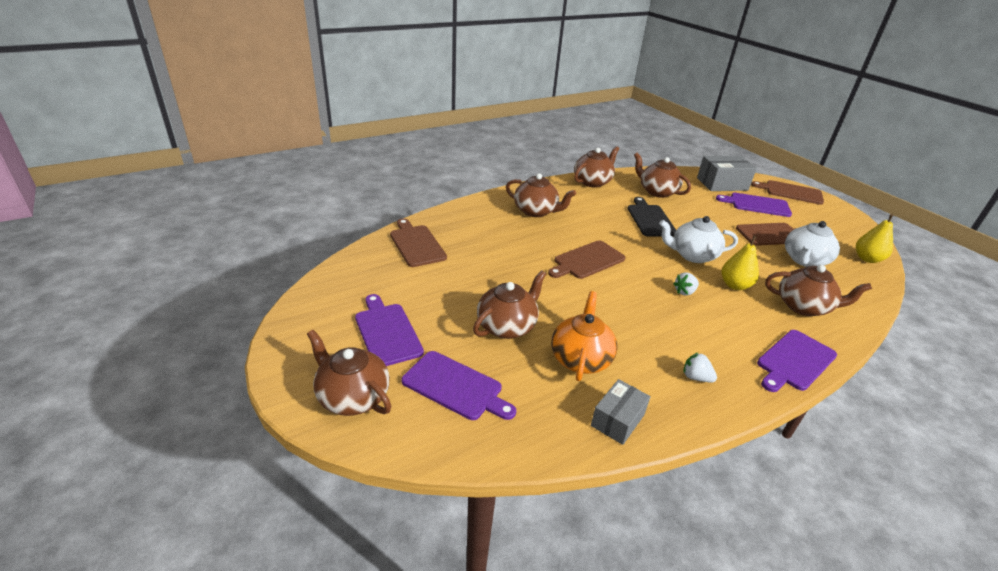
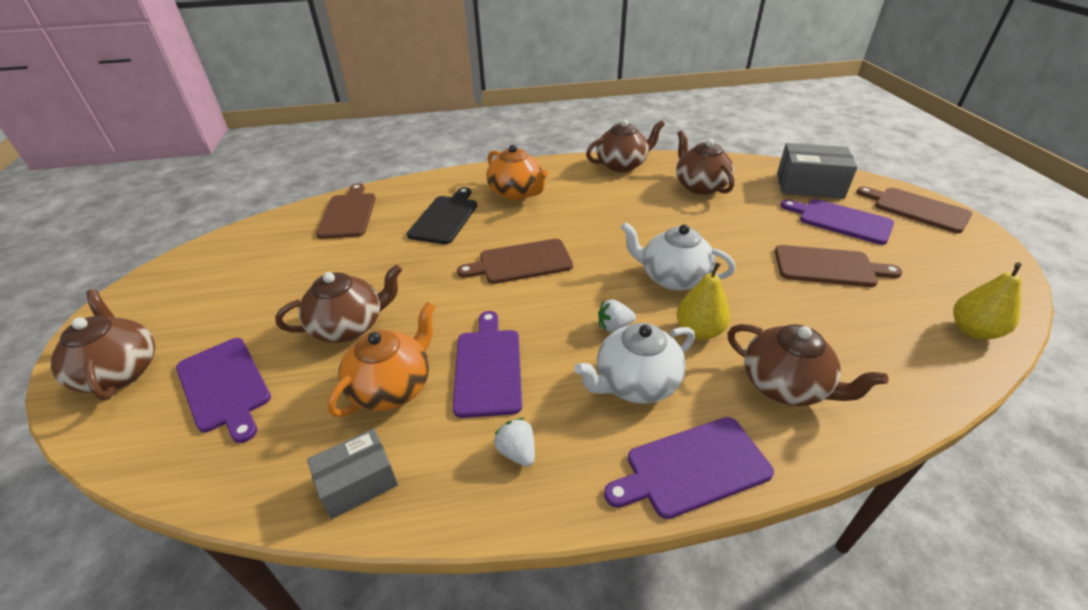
camera: 25 degrees right, 5 degrees up
(387, 332) = (223, 306): purple cutting board -> purple cutting board (488, 367)
(536, 211) = (516, 193): brown teapot -> orange teapot
(650, 219) = (656, 221): black cutting board -> black cutting board (445, 218)
(804, 260) = (851, 314): white teapot -> white teapot (635, 383)

